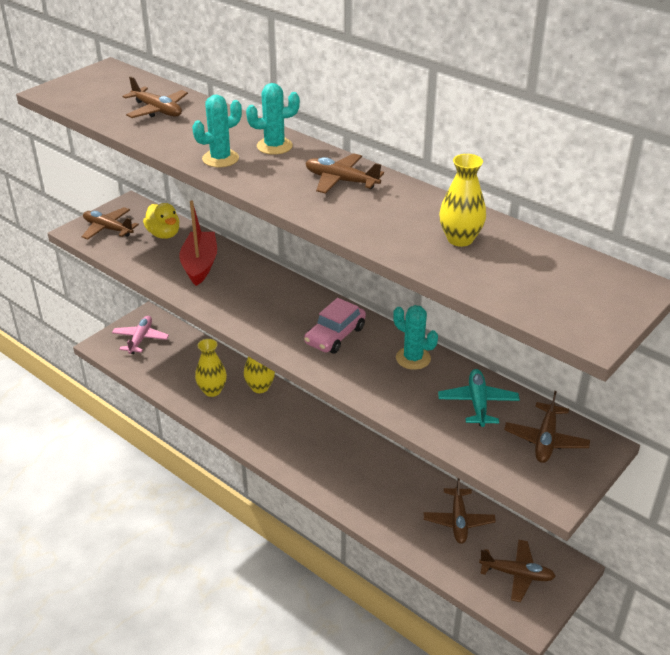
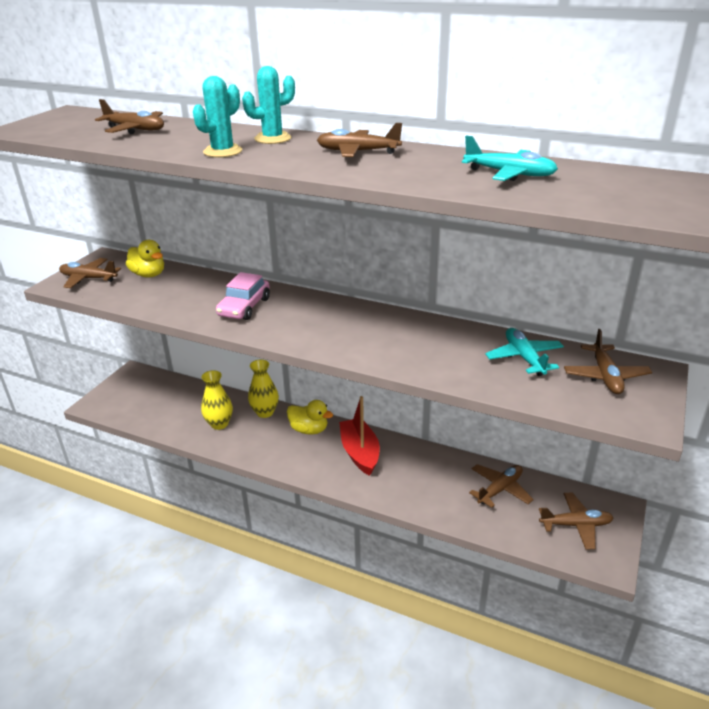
camera: 15 degrees left, 5 degrees down
(140, 339) = (132, 393): pink plane -> none
(200, 265) = (196, 293): red boat -> red boat (360, 453)
(296, 415) = (309, 430): none -> yellow duck
(335, 335) = (357, 327): pink car -> pink car (244, 307)
(413, 358) = (442, 333): turquoise cactus -> none
(458, 521) = (500, 489): brown plane -> brown plane turned 120 degrees counterclockwise
(460, 239) = (509, 174): yellow vase -> turquoise plane

